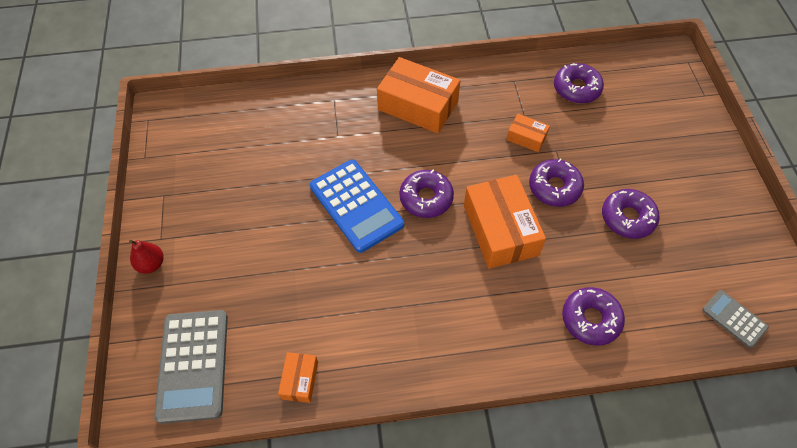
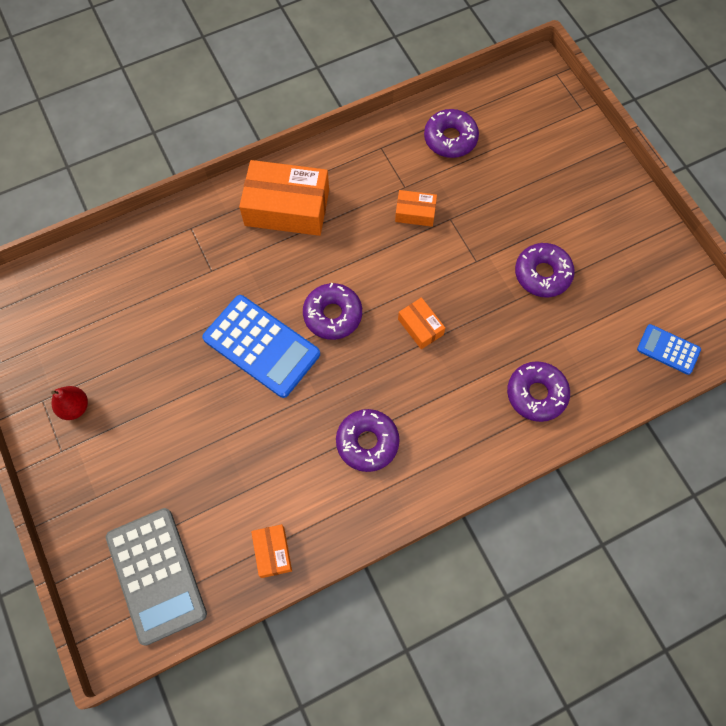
camera: 20 degrees left, 10 degrees up
(151, 264) = (63, 483): red pear -> red pear (75, 407)
(500, 230) = (420, 327): orange box -> orange box, size x0.49
(554, 187) = (461, 262): purple donut -> purple donut (367, 442)
(734, 318) = (668, 349): grey calculator -> blue calculator

